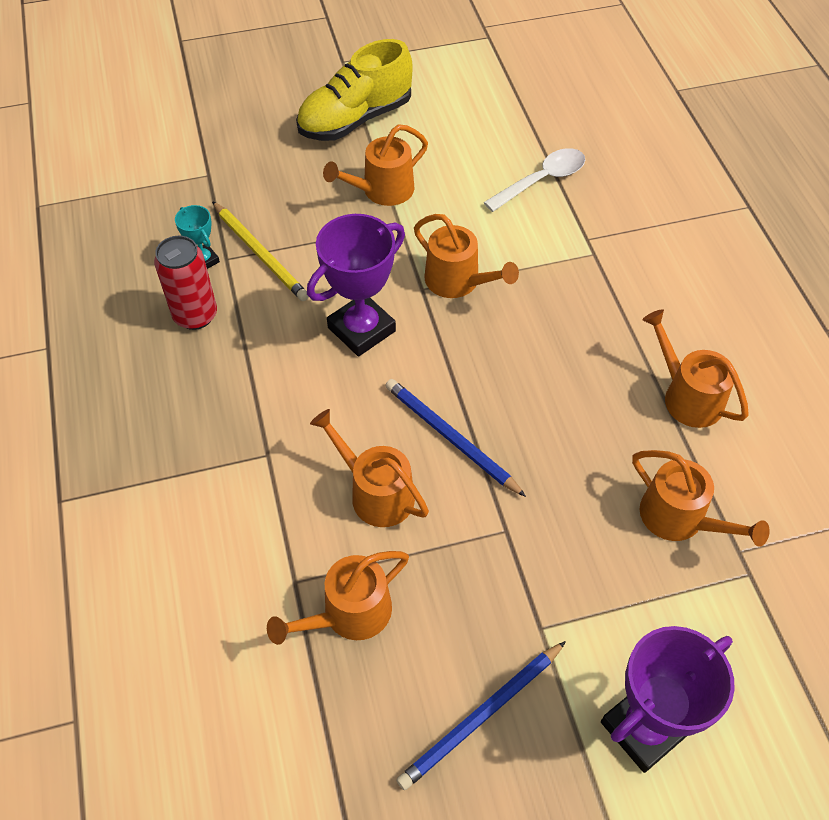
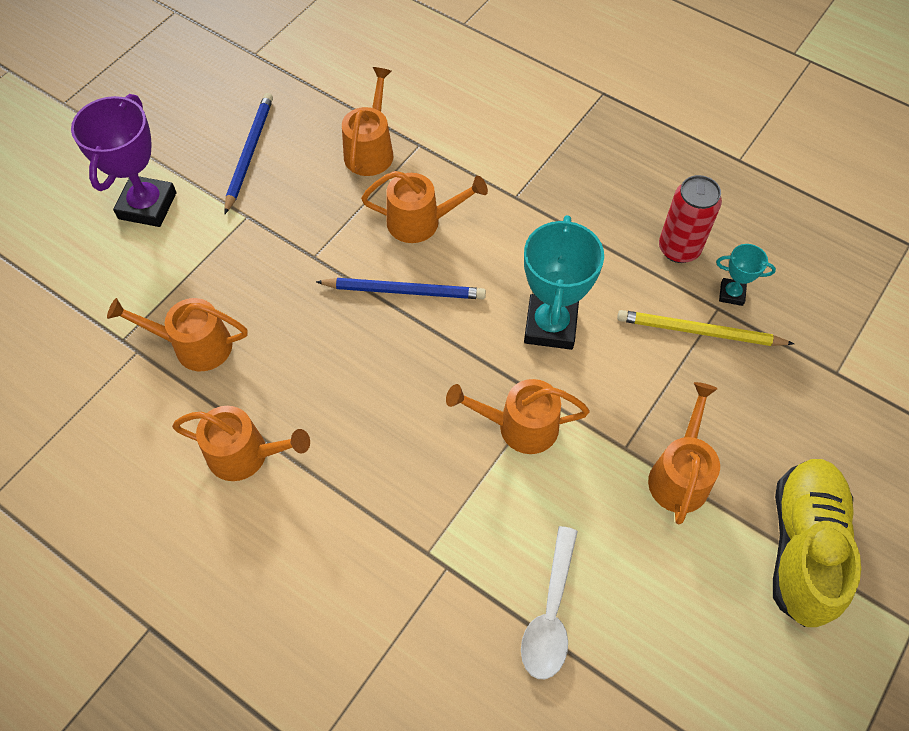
camera: 140 degrees right, 5 degrees up
(361, 329) = (550, 326): purple trophy -> turquoise trophy

